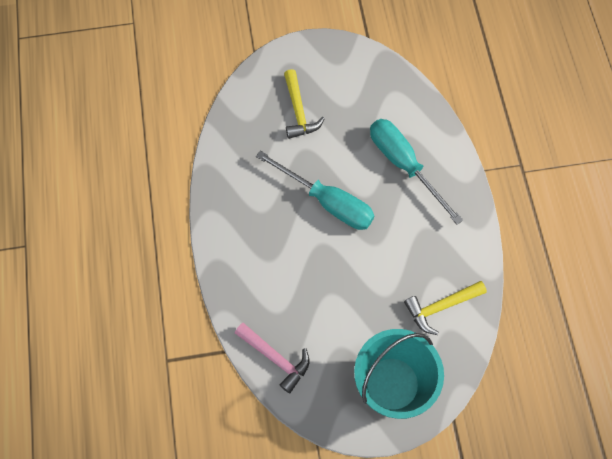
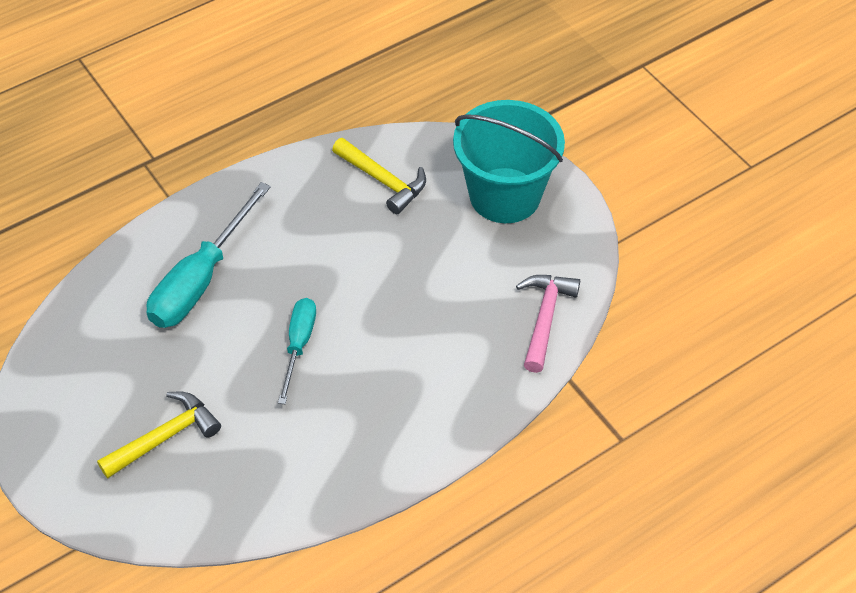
camera: 115 degrees left, 15 degrees down
(327, 202) = (299, 345): turquoise screwdriver -> turquoise screwdriver, size x0.60

